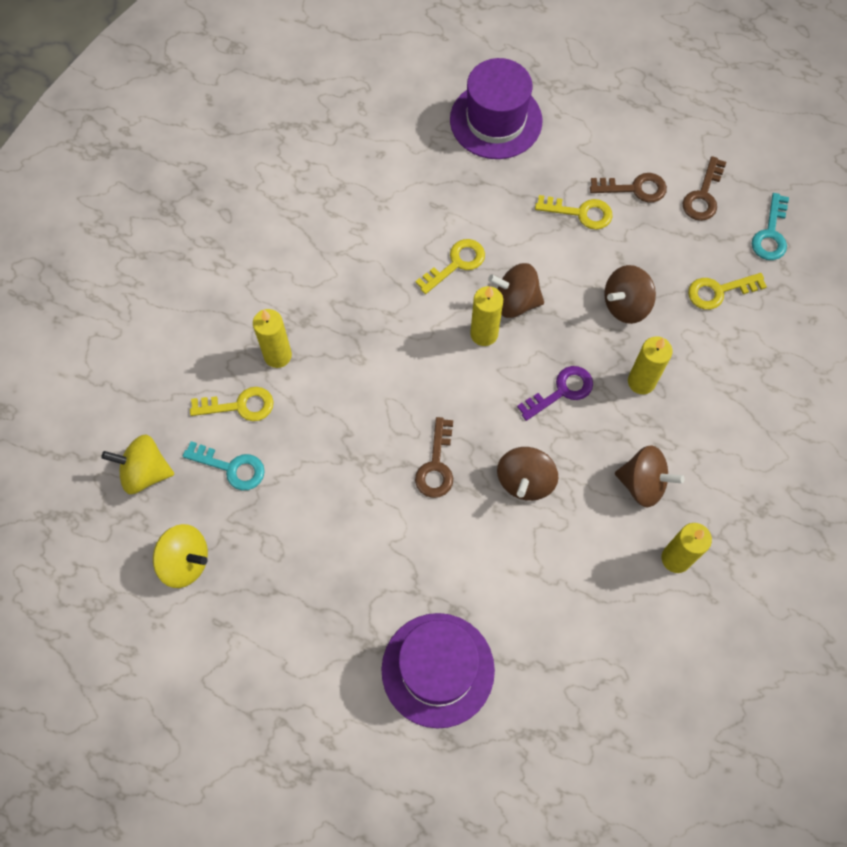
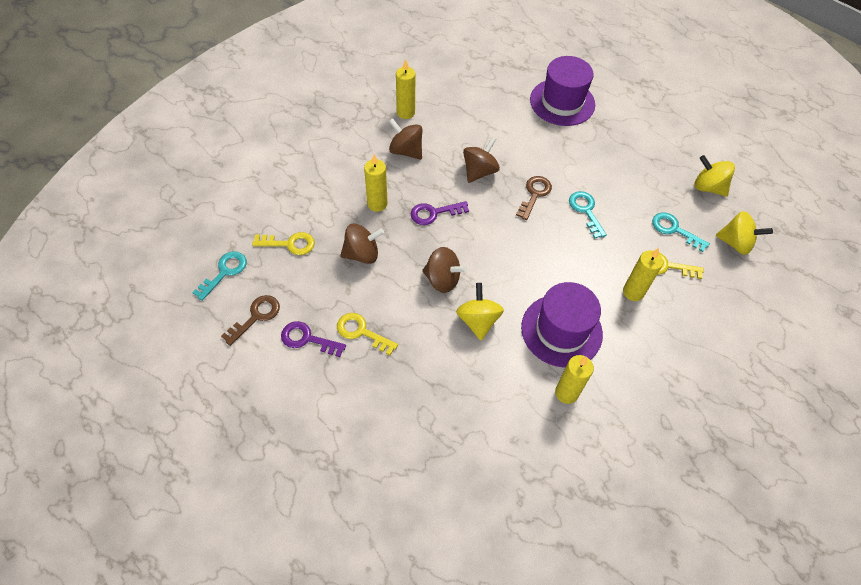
camera: 165 degrees left, 10 degrees down
(358, 460) = (586, 211): none -> turquoise key
(456, 264) = (478, 320): yellow key -> yellow spinning top
(484, 334) = (474, 264): yellow candle -> yellow candle (566, 393)
(496, 120) = (397, 441): purple hat -> purple hat (561, 330)
(634, 188) = (307, 339): brown key -> purple key

